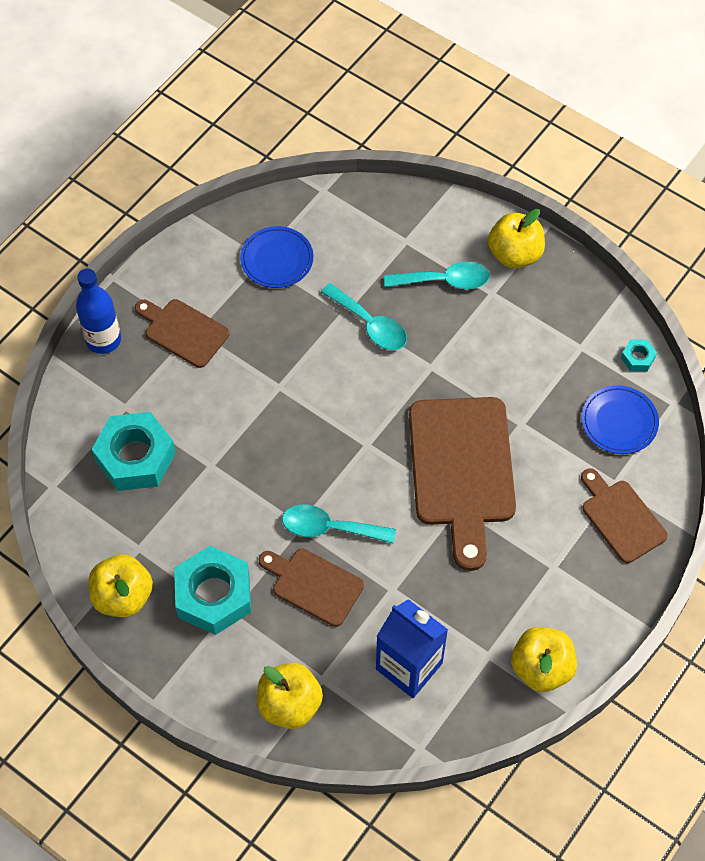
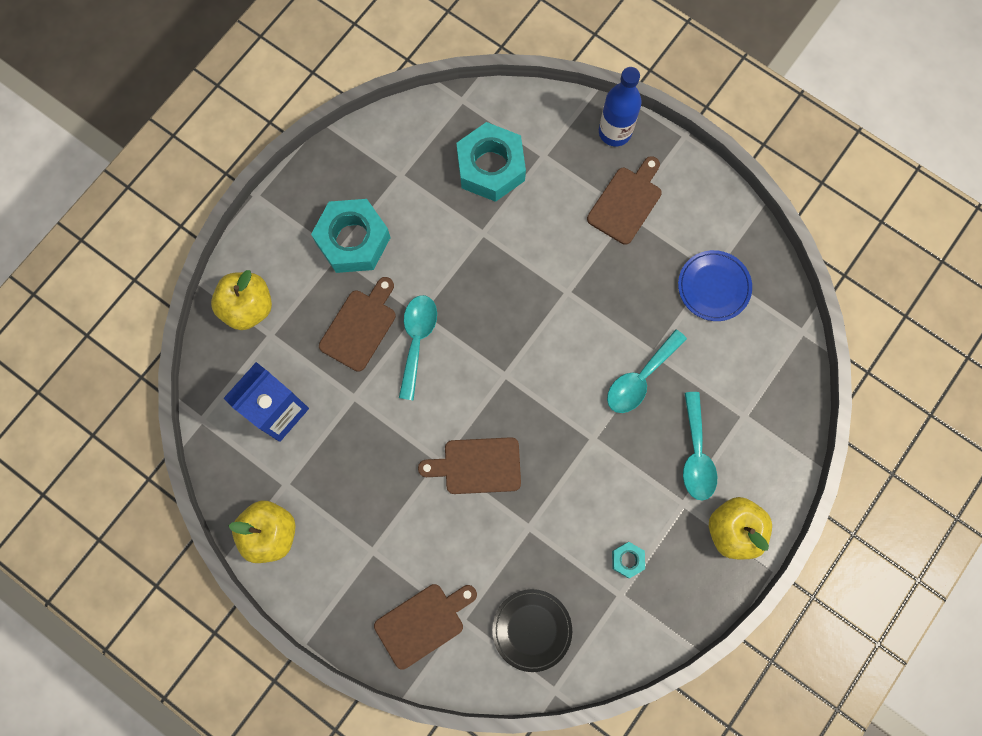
camera: 90 degrees right, 15 degrees up
(123, 596) = (354, 165): yellow apple -> none
(462, 469) = (477, 466): brown cutting board -> brown cutting board, size x0.56
(619, 422) = (532, 630): blue plate -> black plate
(637, 358) = (608, 656): turquoise nut -> turquoise nut (627, 560)

